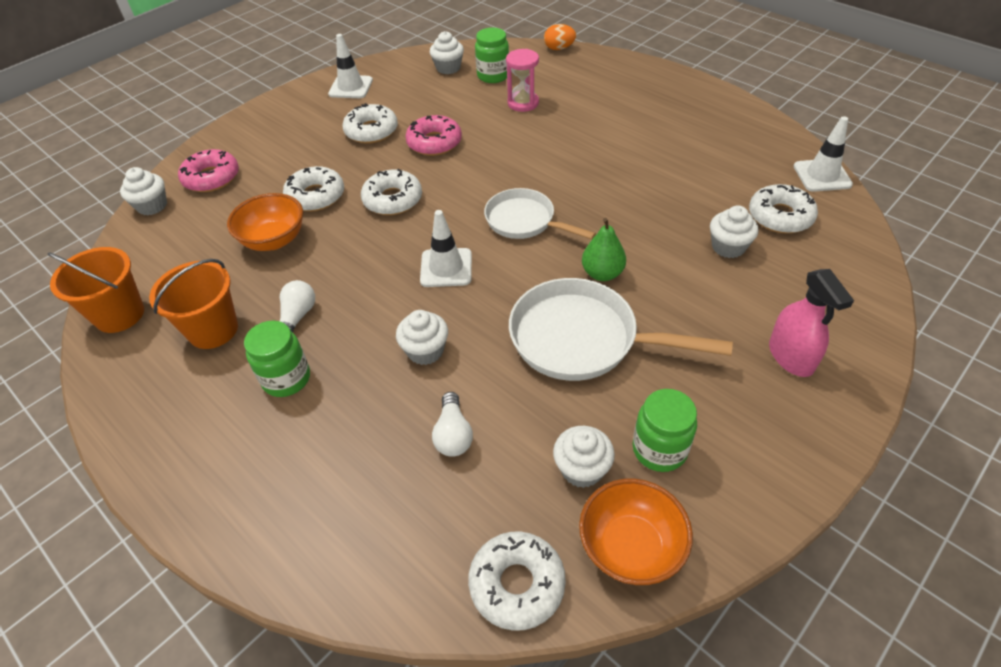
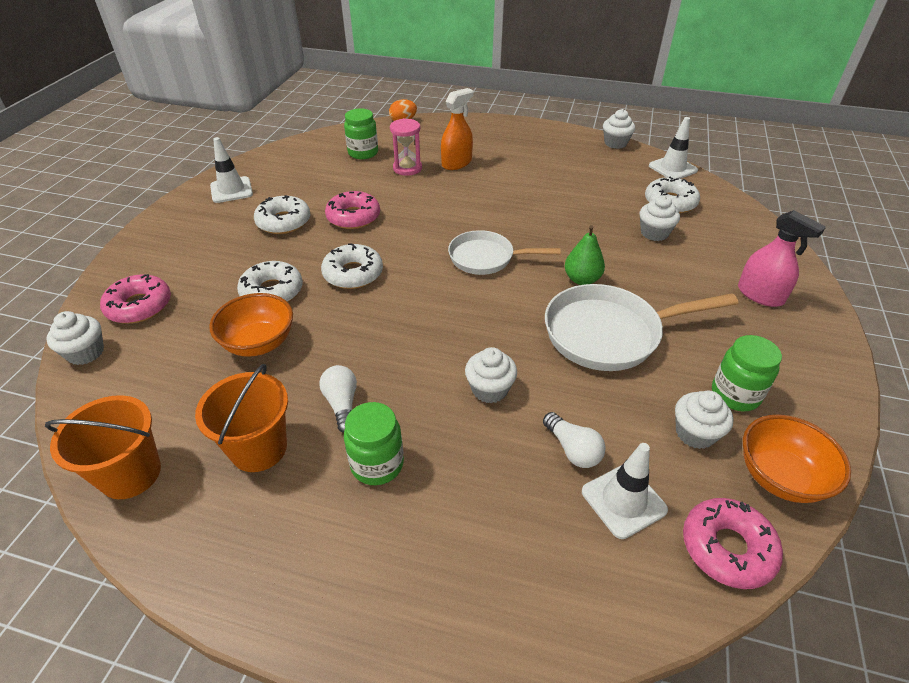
camera: 30 degrees left, 5 degrees down
(446, 268) = (450, 315): white traffic cone -> white traffic cone (623, 501)
(448, 68) = (316, 155): white cupcake -> white cupcake (615, 143)
(517, 584) = (727, 548): white donut -> pink donut
(577, 109) = (456, 163): none -> orange spray bottle

